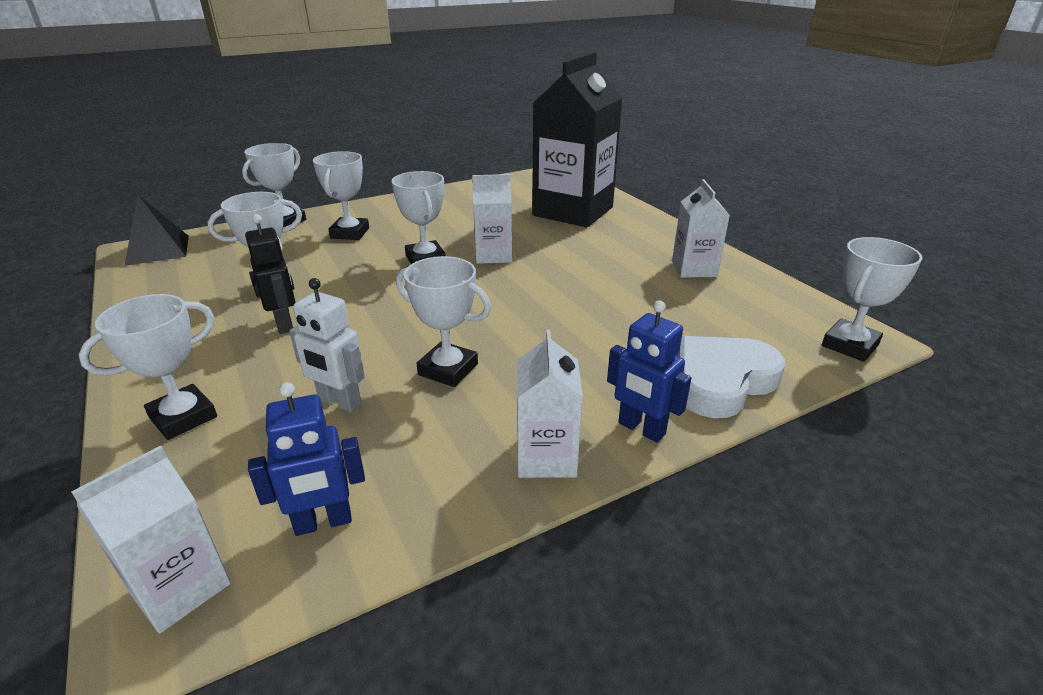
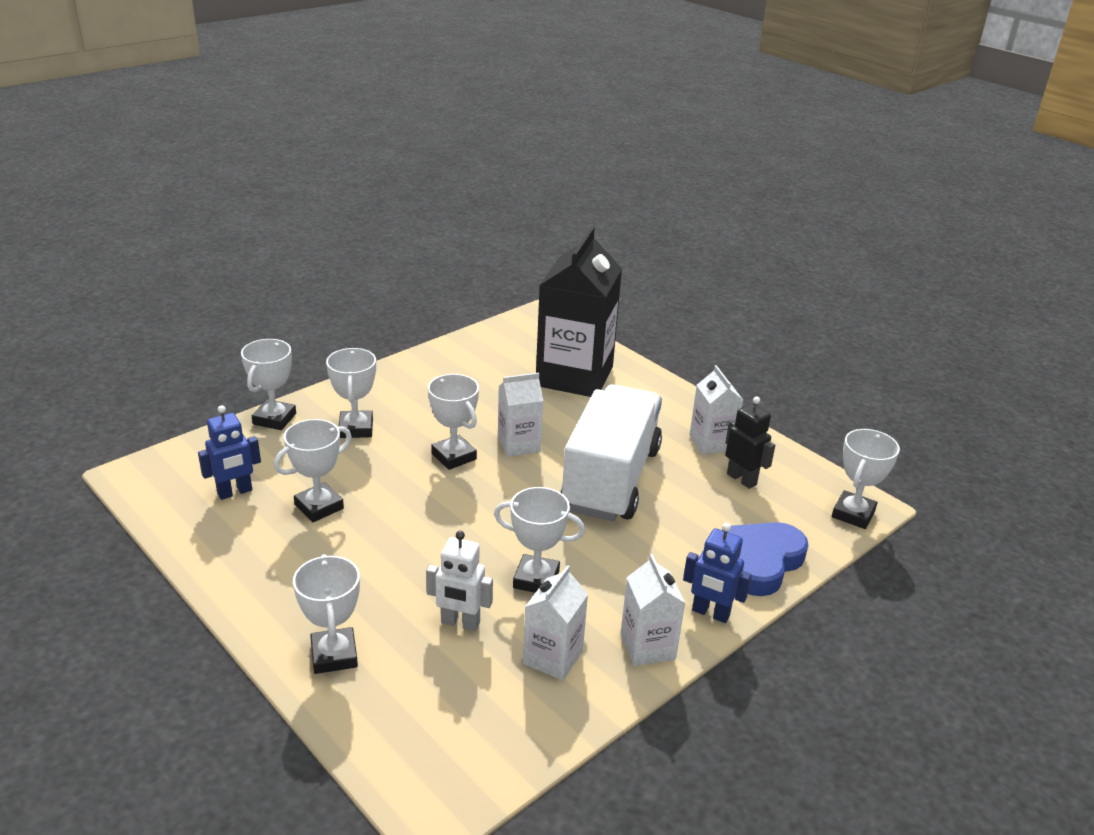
camera: 15 degrees left, 0 degrees up
(158, 250) = (159, 472): black pyramid -> none
(180, 587) = (431, 782): white carton -> white carton (553, 657)
(183, 417) = (334, 655): white trophy -> white trophy turned 45 degrees counterclockwise
(284, 324) = (360, 550): black robot -> black robot (742, 479)
(323, 522) = (506, 722): blue robot -> blue robot (235, 492)
(574, 289) = (611, 479): none -> white truck
(721, 381) = (760, 562): white heart -> blue heart

